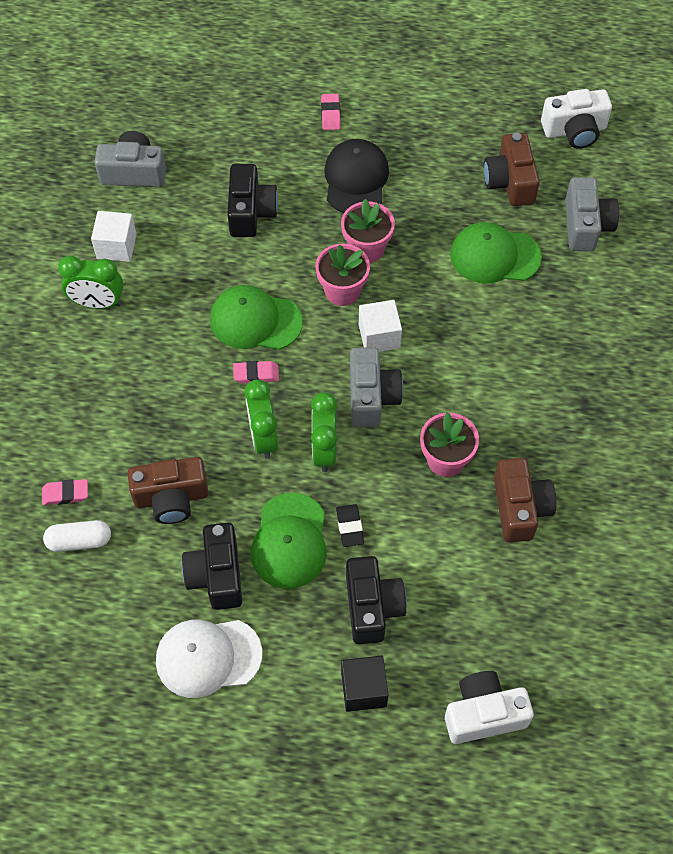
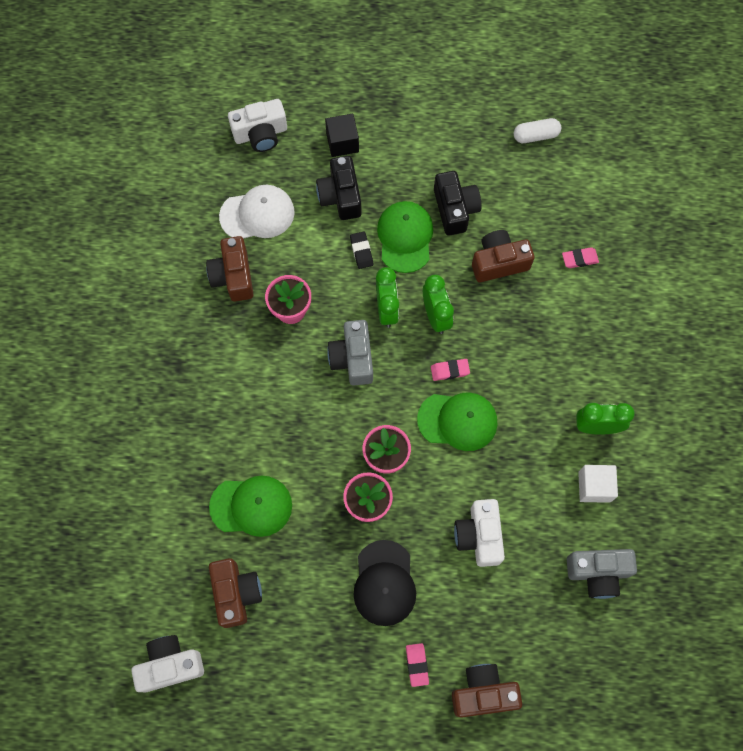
camera: 175 degrees right, 10 degrees up
(79, 541) = (560, 225): white capsule -> white capsule (535, 136)
(208, 657) = (451, 154): white cap -> white cap (257, 214)
(251, 212) = (479, 536): black camera -> white camera
(269, 90) = (483, 692): none -> brown camera
(379, 336) = (350, 415): white cube -> none
(586, 225) = (166, 547): grey camera -> none

